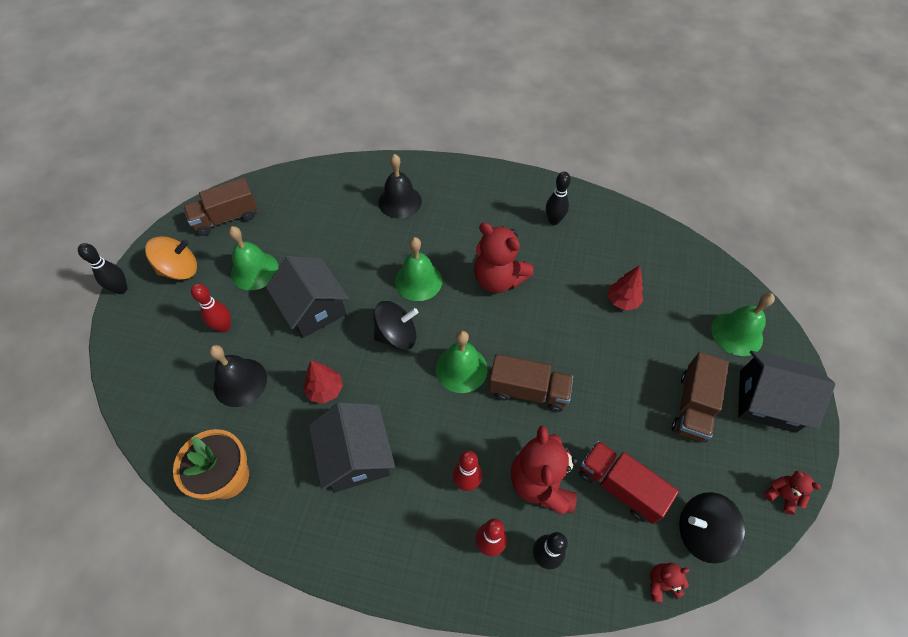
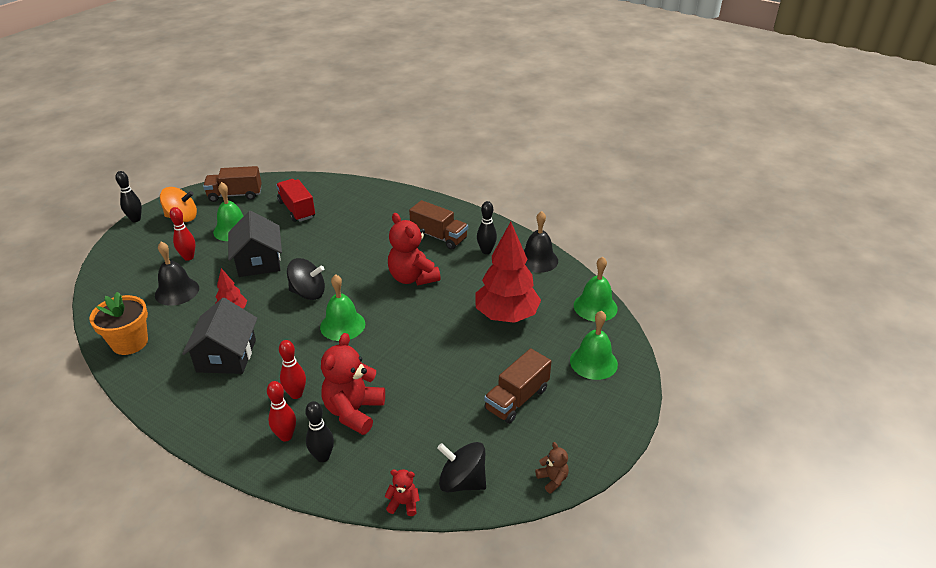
camera: 20 degrees right, 20 degrees down
(400, 201) = (370, 212): black bell -> black bell (538, 260)
(418, 281) = (349, 264): green bell -> green bell (595, 307)
(528, 391) = (385, 352): brown truck -> brown truck (439, 237)
(619, 486) = (415, 432): red truck -> red truck (297, 210)
(622, 301) = (506, 316): red tree -> red tree, size x2.05
(766, 401) = (587, 414): black house -> none
(781, 495) = (552, 479): red teddy bear -> brown teddy bear

